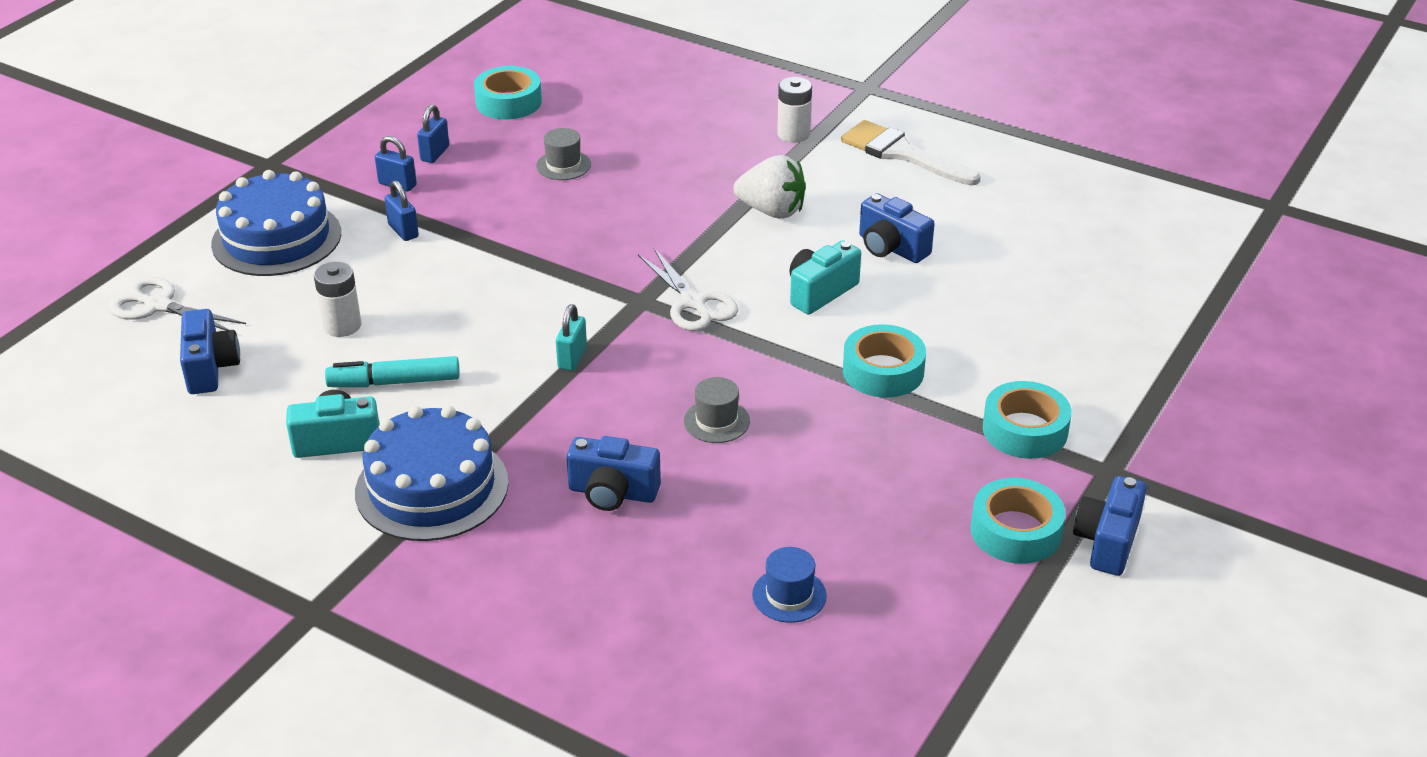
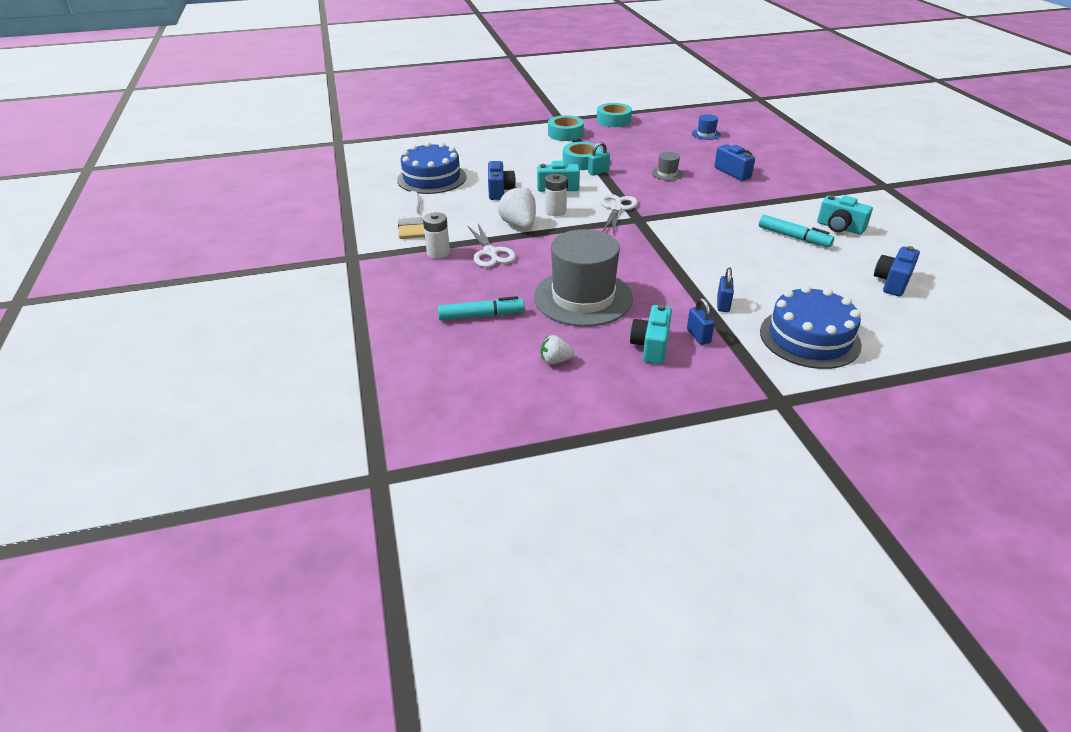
camera: 135 degrees left, 0 degrees up
(159, 306) = (913, 330): white scissors -> white scissors (490, 253)
(342, 325) = (802, 271): white battery -> white battery (555, 211)
(432, 487) = (807, 199): blue cake -> blue cake (431, 178)
(435, 154) = (651, 346): blue padlock -> turquoise camera
(508, 102) = (555, 360): turquoise tape -> white strawberry
(563, 165) = (583, 297): grey hat -> grey hat, size x2.42
(572, 358) = (698, 213): turquoise padlock -> turquoise padlock (598, 172)
(635, 102) = (481, 315): none -> turquoise marker
(1107, 542) = (592, 110): blue camera -> none

